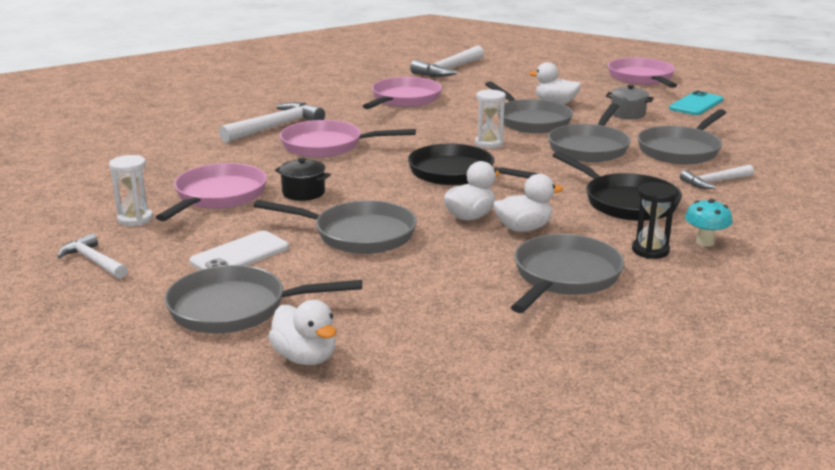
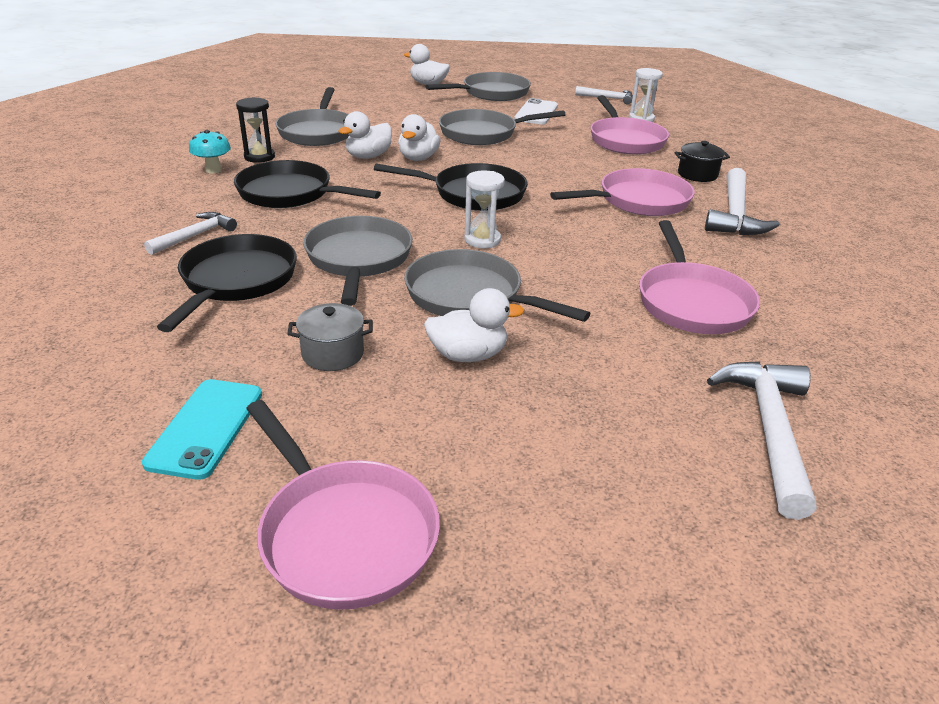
camera: 150 degrees right, 10 degrees up
(303, 193) = (571, 153): black pot -> black pot (697, 174)
(680, 150) = (236, 281): grey pan -> black pan

